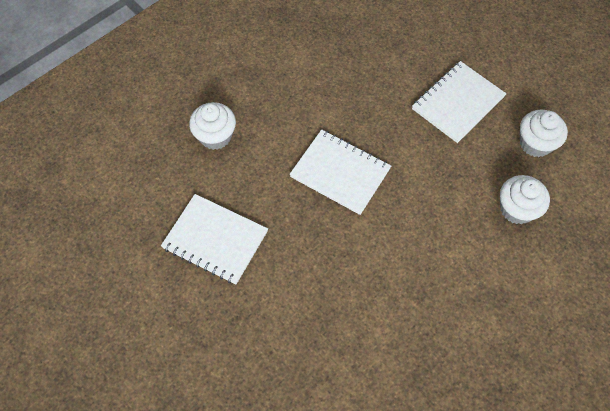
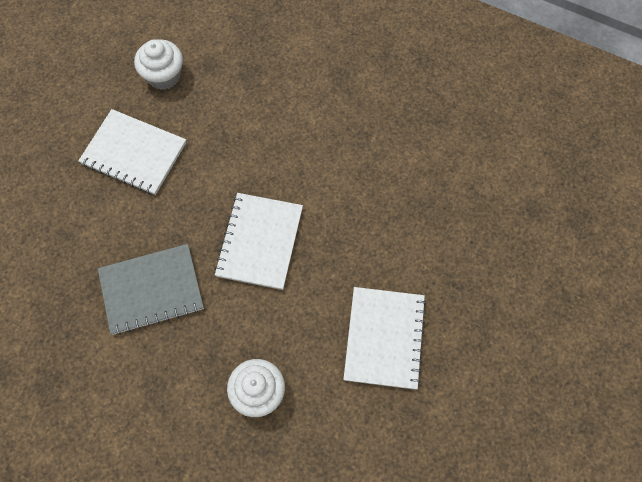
camera: 110 degrees left, 5 degrees up
(328, 88) = (151, 290): none -> grey notebook
(516, 209) = (244, 78): white cupcake -> none

